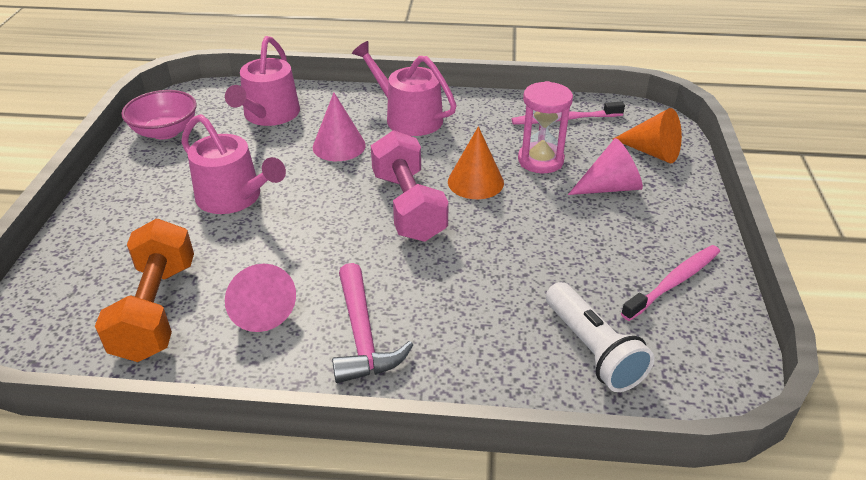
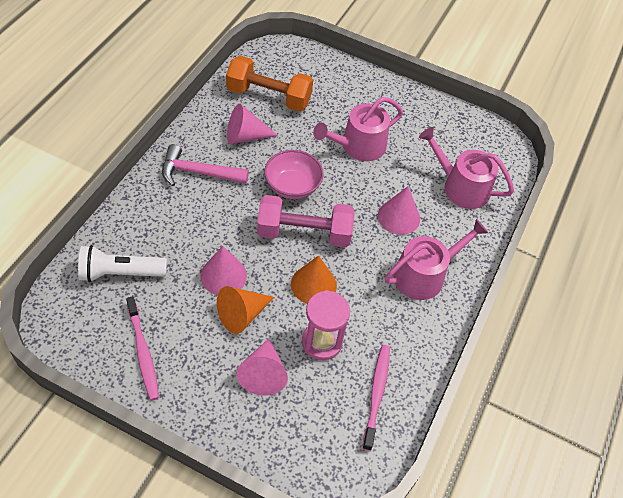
camera: 105 degrees right, 15 degrees up
(165, 131) = (457, 126): pink bowl -> pink bowl (292, 186)
(518, 252) = (223, 275): none -> pink cone
(652, 152) = (295, 439): orange cone -> orange cone (242, 315)

